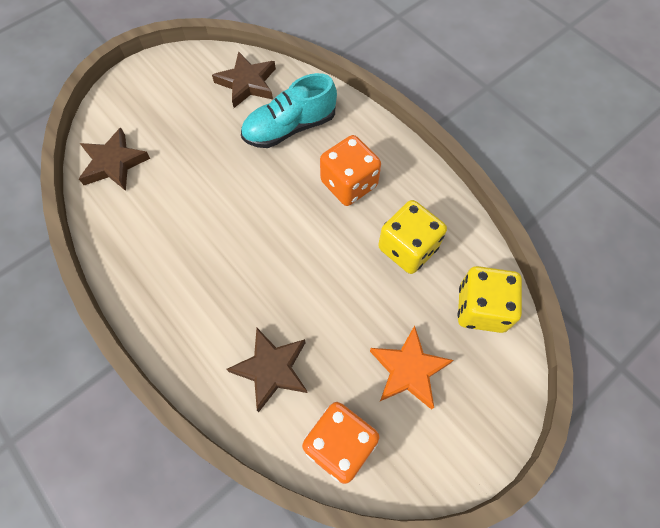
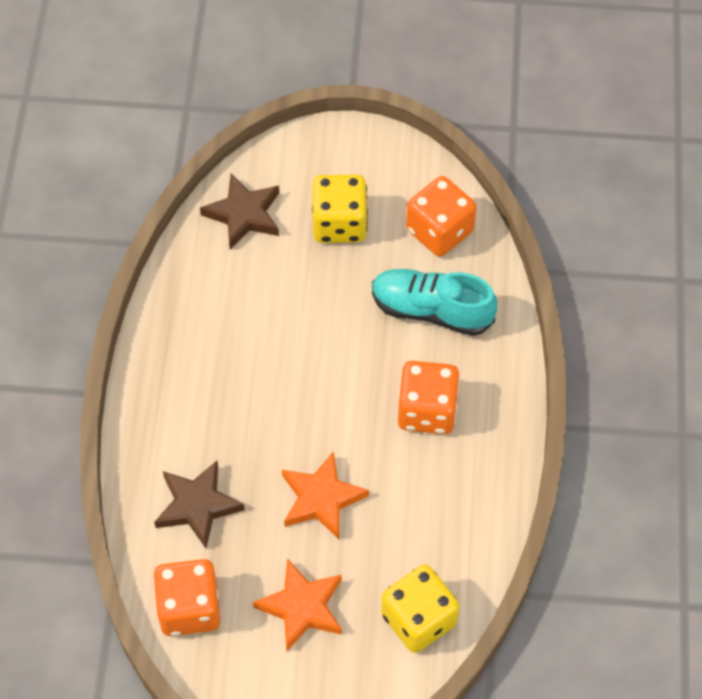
camera: 45 degrees right, 5 degrees down
(247, 83) = (439, 231): brown star -> orange dice
(345, 290) = (321, 499): none -> orange star
(408, 248) = (414, 513): yellow dice -> yellow dice (339, 223)

